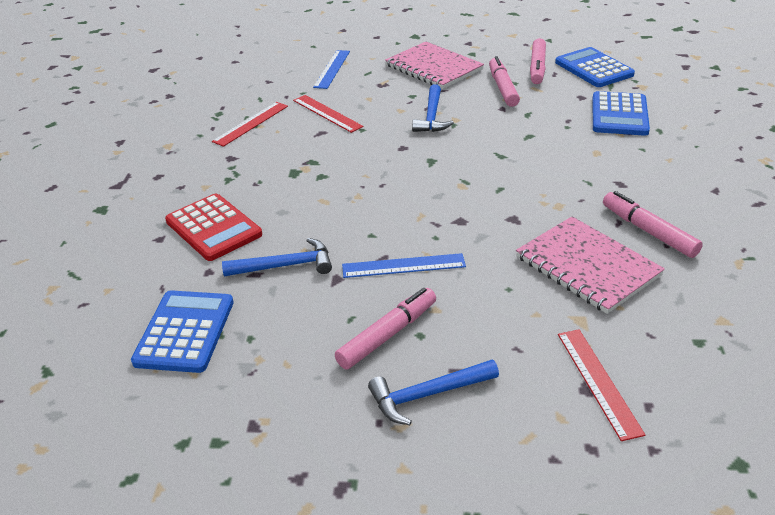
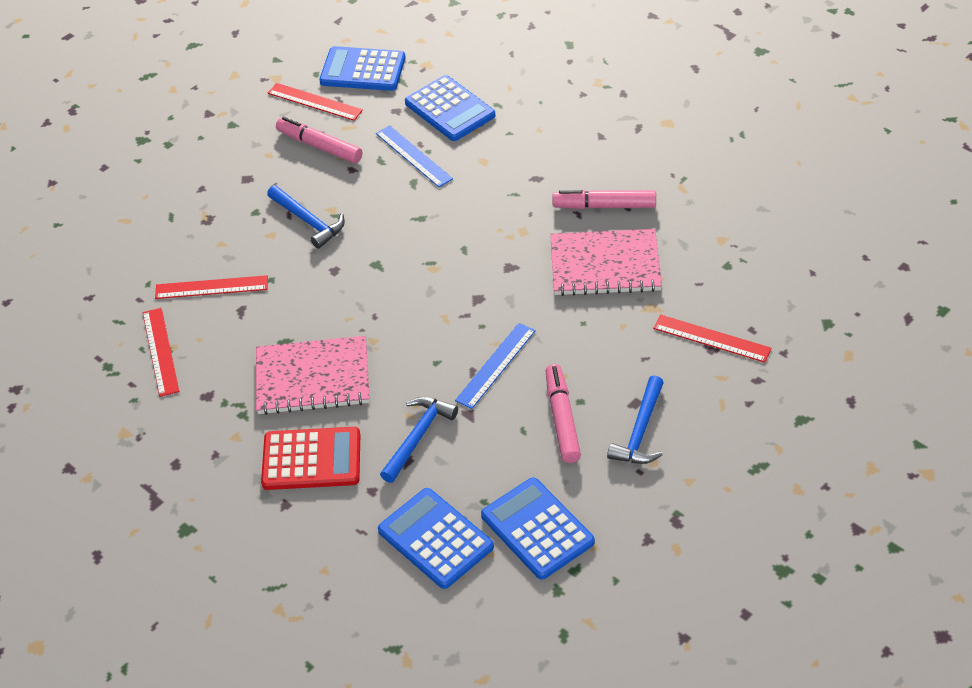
camera: 50 degrees left, 10 degrees up
(246, 388) = (537, 529): none -> blue calculator
(332, 69) = (128, 237): blue ruler -> blue ruler (414, 156)
(433, 68) = (223, 166): pink notebook -> pink notebook (313, 378)
(537, 67) = (315, 101): pink marker -> red ruler

